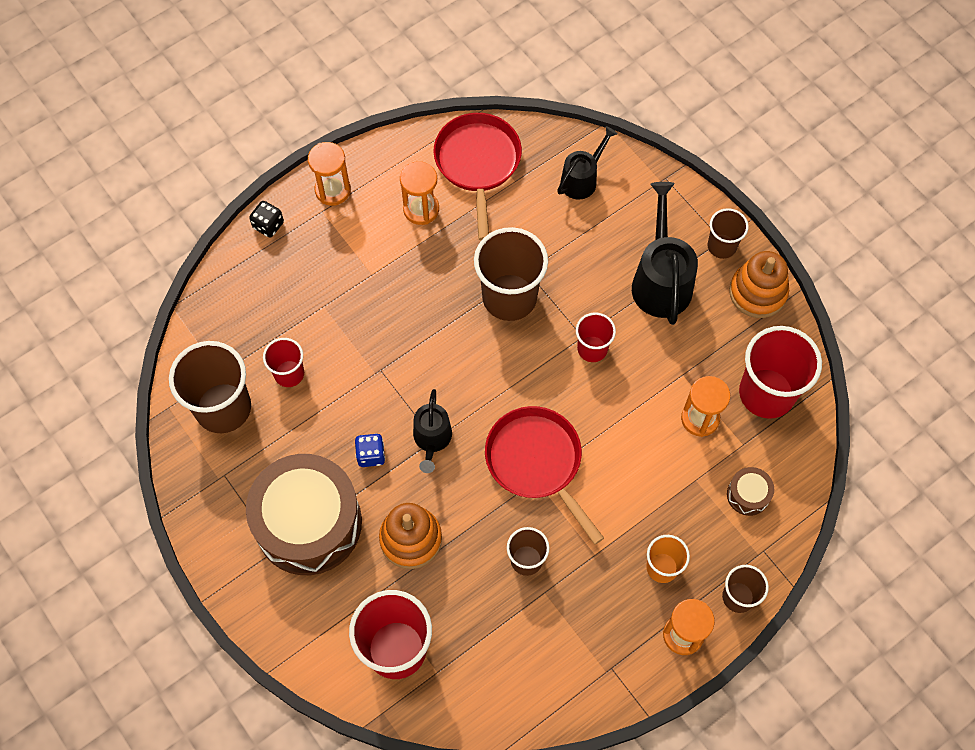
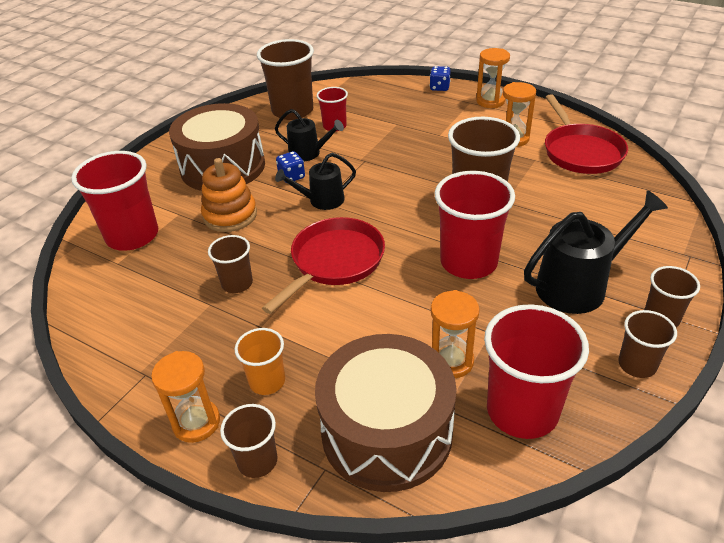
camera: 70 degrees right, 25 degrees down
(268, 225) = (439, 87): black dice -> blue dice
(478, 164) = (580, 151): red pan -> red pan turned 105 degrees clockwise
(582, 179) = (628, 206): black watering can -> black watering can (309, 153)
(592, 349) = (468, 262): red cup -> red cup, size x1.84
(748, 495) = (386, 431): brown drum -> brown drum, size x2.46
(757, 292) = (637, 365): orange stacking toy -> brown cup

